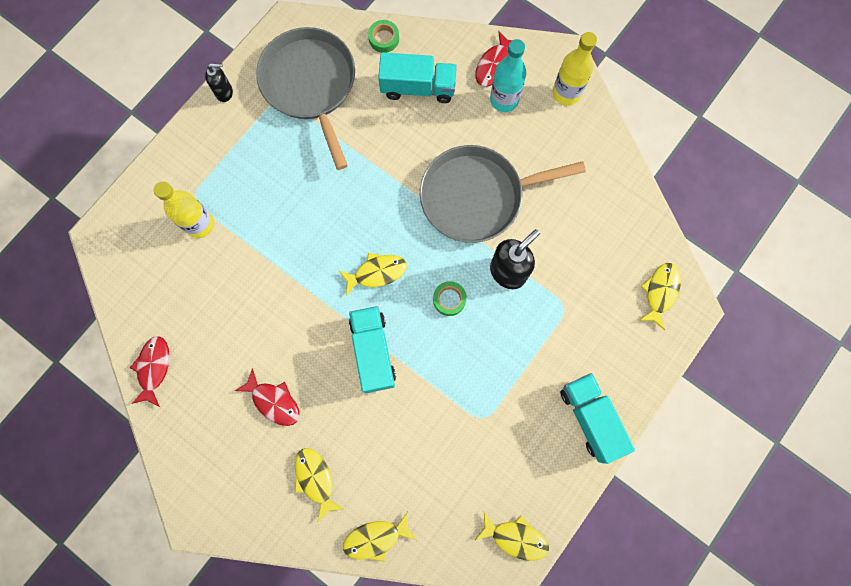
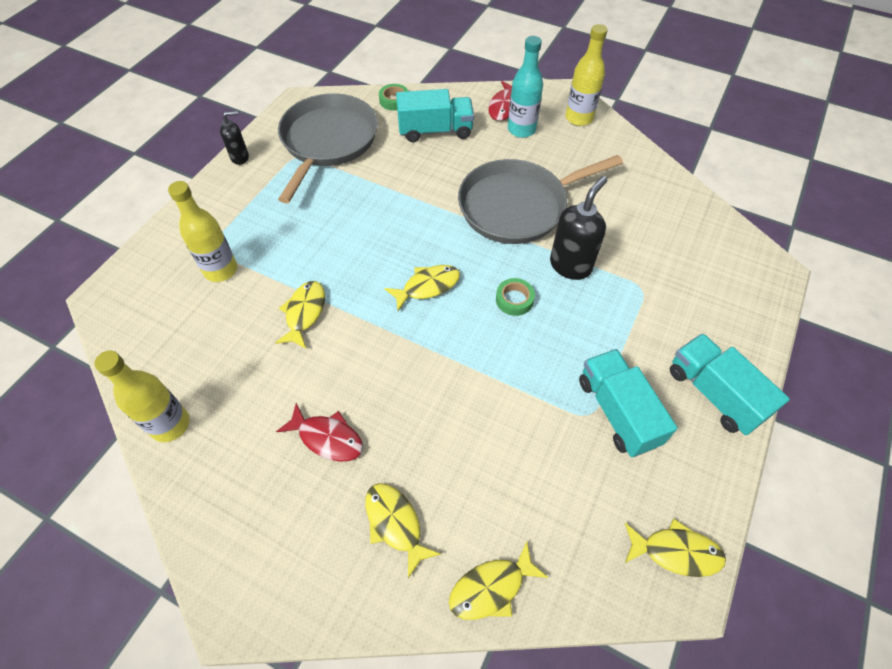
camera: 10 degrees left, 20 degrees down
(154, 368) = (170, 424): red fish -> yellow bottle
(310, 85) = (328, 141): grey pan -> grey pan turned 45 degrees clockwise
(373, 352) = (440, 364): turquoise truck -> turquoise truck (617, 411)
(660, 292) = (737, 261): yellow fish -> yellow fish (304, 313)

